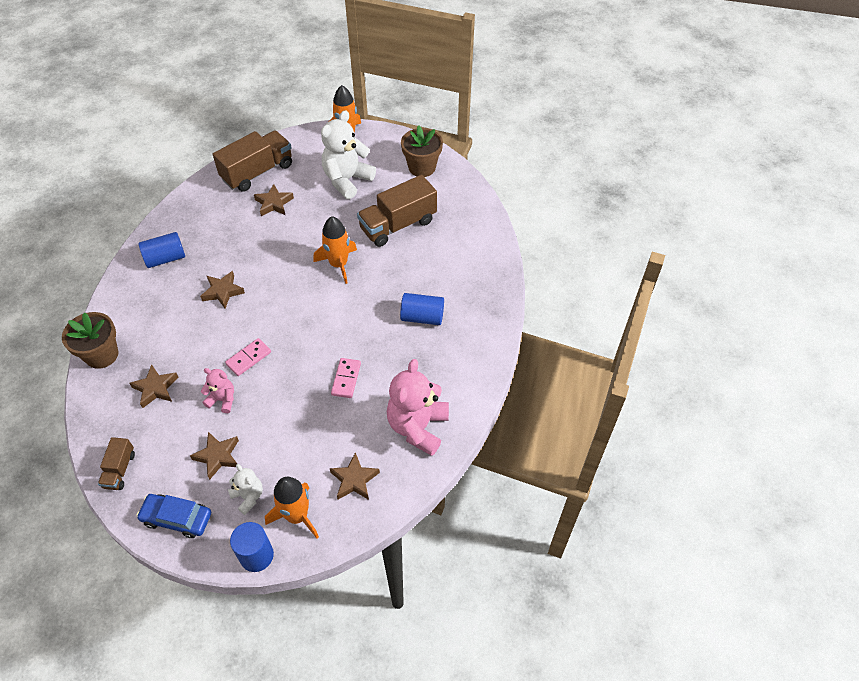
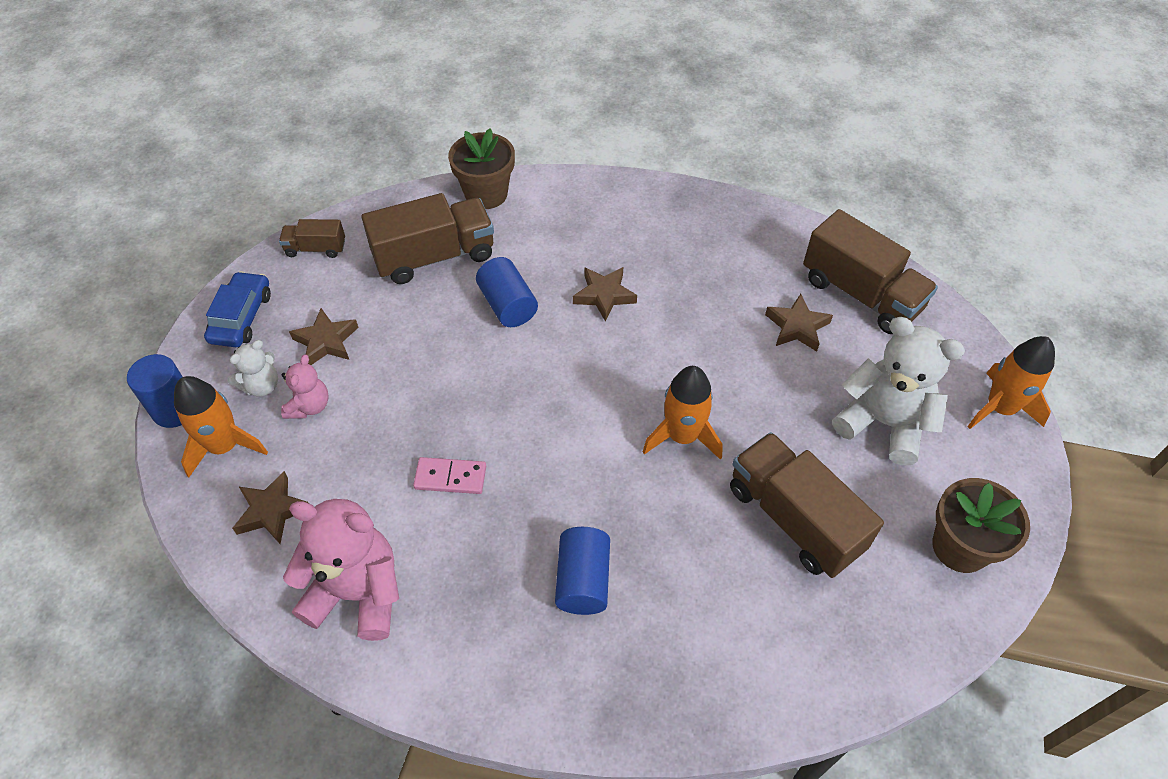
camera: 85 degrees right, 0 degrees up
(155, 388) = (434, 257): brown star -> brown truck
(165, 258) = (656, 221): blue cylinder -> blue cylinder (508, 305)
(222, 399) = (415, 330): pink teddy bear -> pink teddy bear (309, 406)
(248, 358) = (486, 347): pink domino -> none

